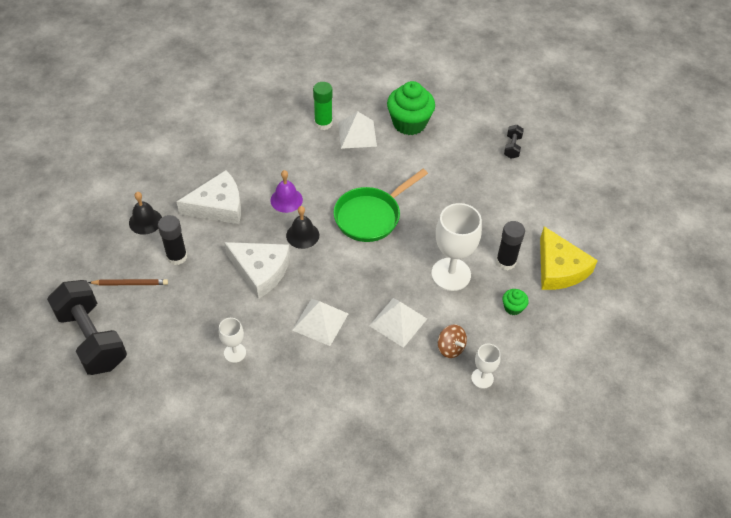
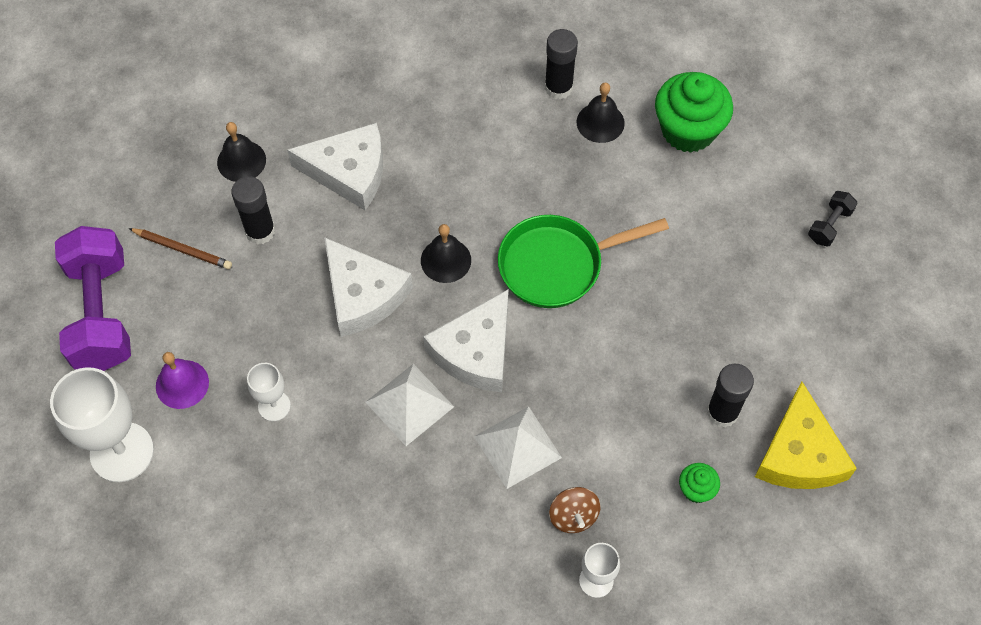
camera: 25 degrees right, 10 degrees up
(92, 338) = (101, 313): black dumbbell -> purple dumbbell
(286, 200) = (448, 195): purple bell -> purple bell (182, 384)
(323, 123) = (558, 87): green glue stick -> black glue stick
(346, 278) = (476, 351): none -> white cheese
(357, 134) = (600, 122): white pyramid -> black bell
(451, 274) = (630, 401): white goblet -> white goblet (122, 452)

